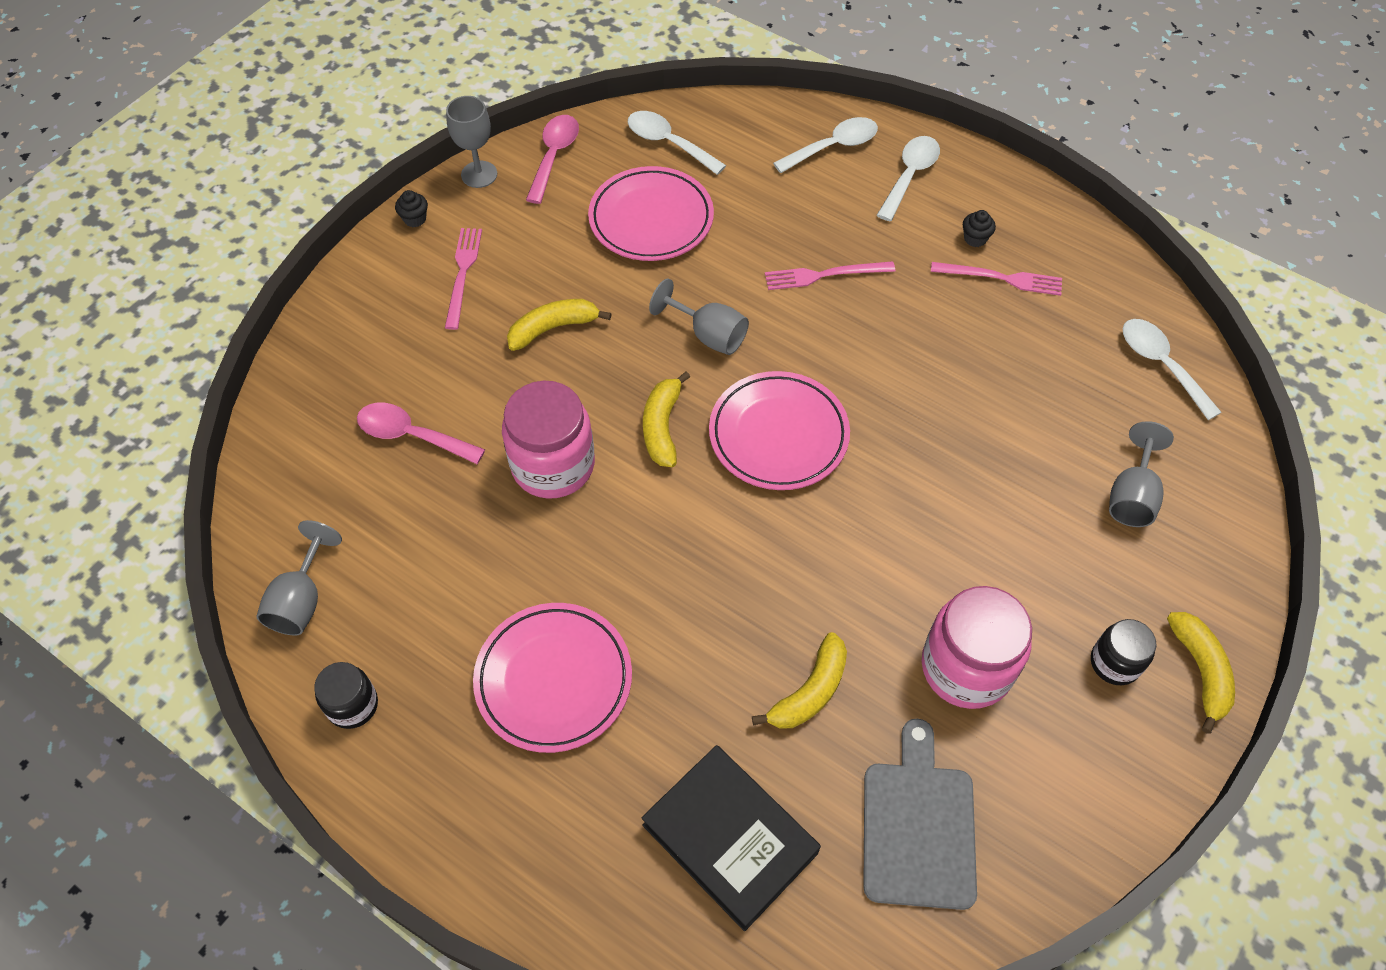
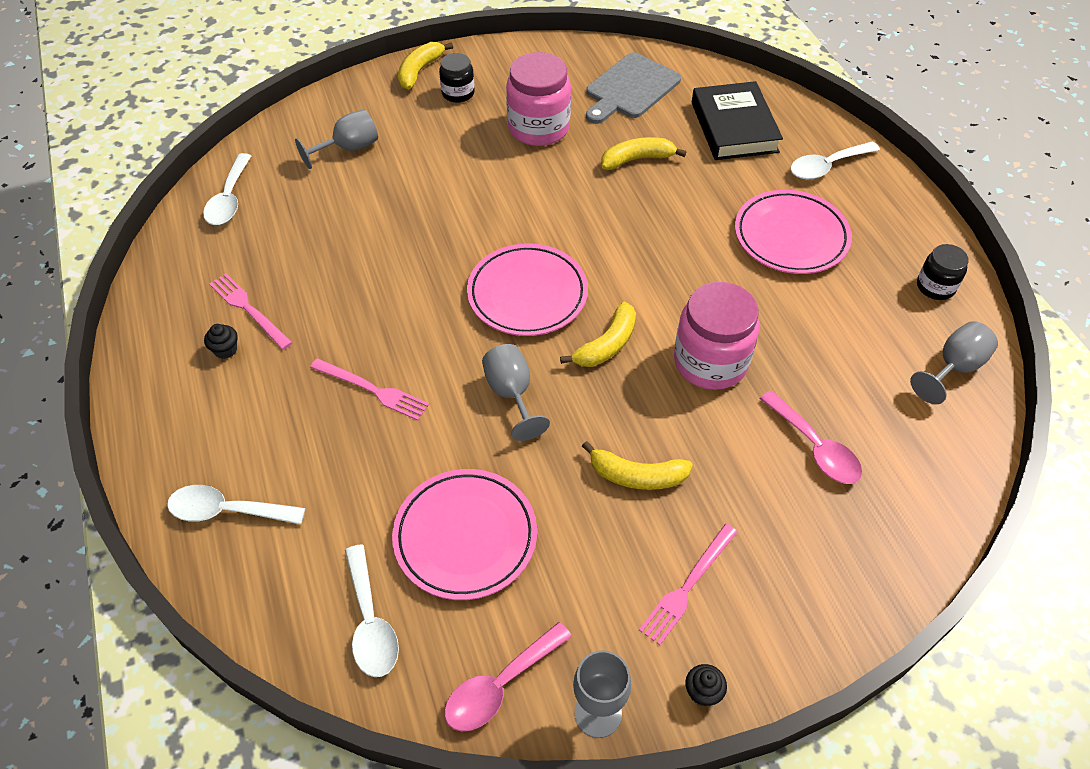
camera: 145 degrees left, 5 degrees down
(909, 176) = (202, 437): white spoon -> white spoon (827, 166)

